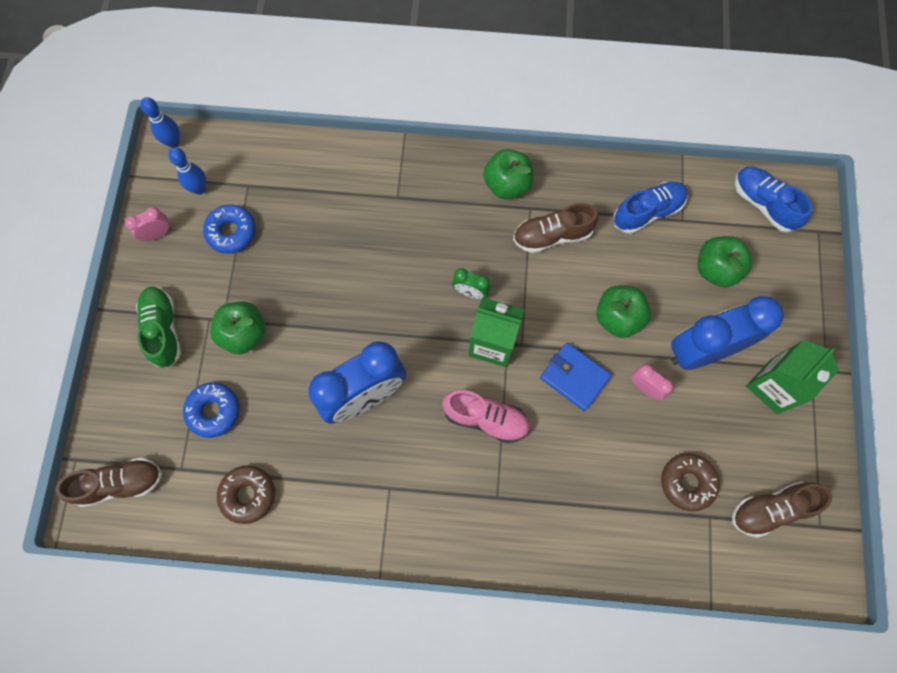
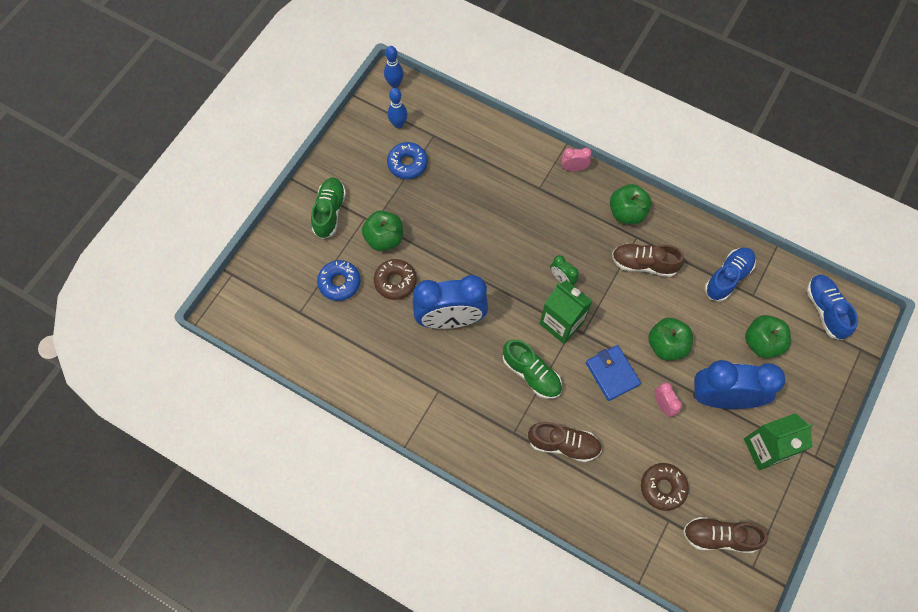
camera: 25 degrees right, 5 degrees down
(120, 483) = (254, 303): brown shoe -> brown shoe (563, 444)
(157, 234) = (355, 144): pink clock -> pink clock (573, 168)
(248, 495) = (337, 350): brown donut -> brown donut (395, 282)
(486, 419) = (531, 374): pink shoe -> green shoe
(647, 212) = (727, 277): blue shoe -> blue shoe turned 45 degrees counterclockwise

